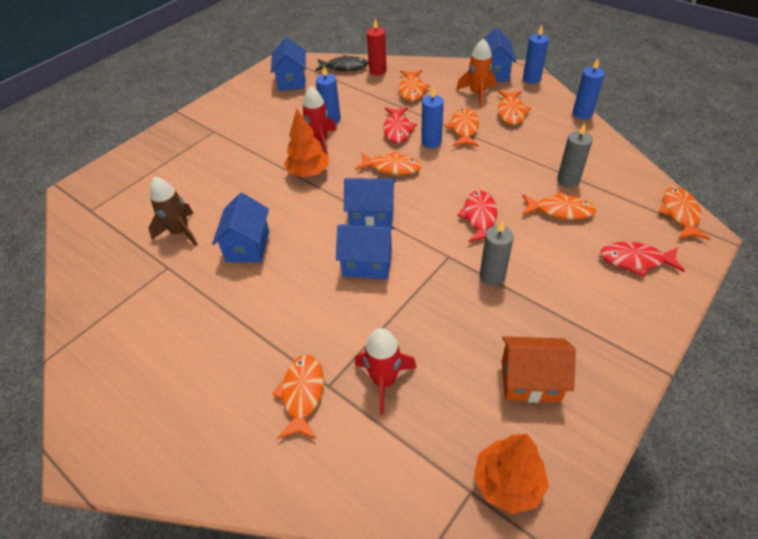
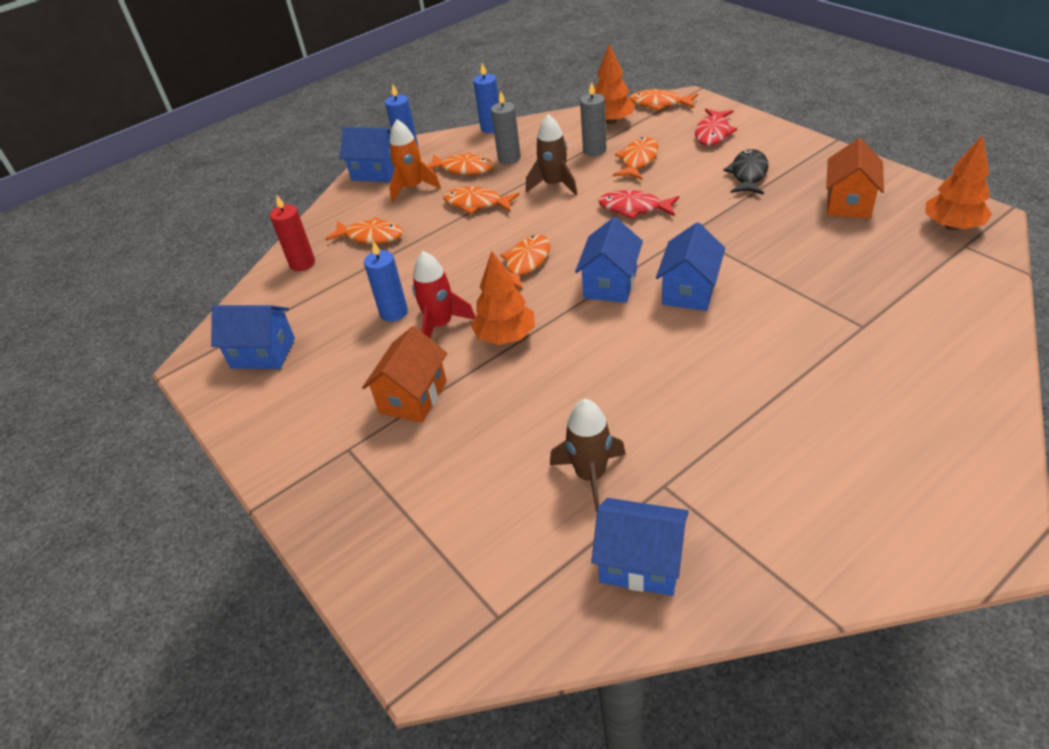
camera: 75 degrees left, 5 degrees down
(248, 246) = (638, 396): blue house -> blue house (641, 563)
(253, 145) = (413, 397): none -> orange house
(302, 394) = (876, 345): orange fish -> none
(344, 67) = (268, 295): black fish -> black fish (748, 174)
(384, 380) = (854, 287): red rocket -> none
(397, 130) = (451, 254): red fish -> none
(431, 142) = (490, 229): blue candle -> none
(492, 276) = (721, 209): grey candle -> grey candle (509, 158)
(502, 165) = (554, 185): none -> brown rocket
(626, 184) = (611, 121): none -> orange tree

